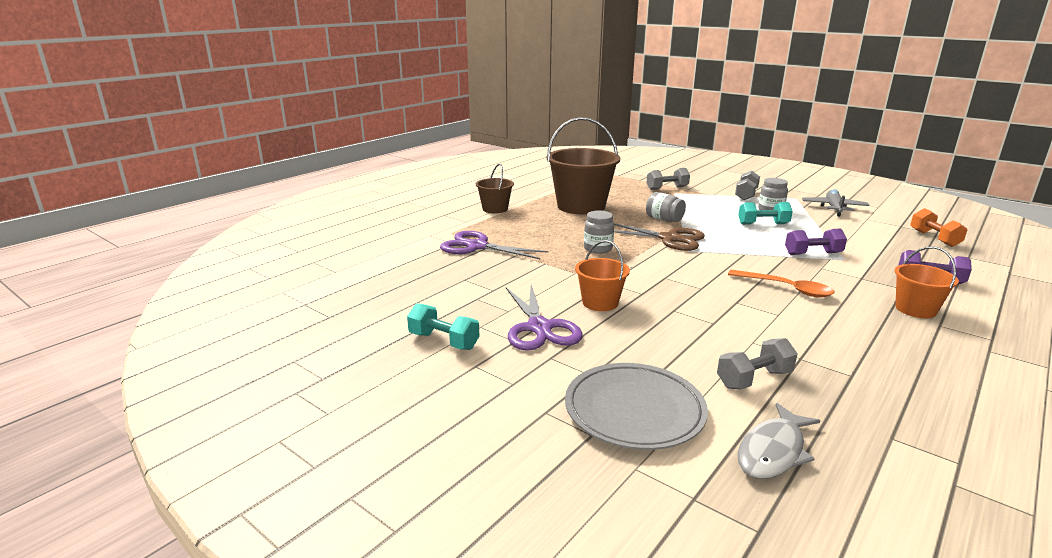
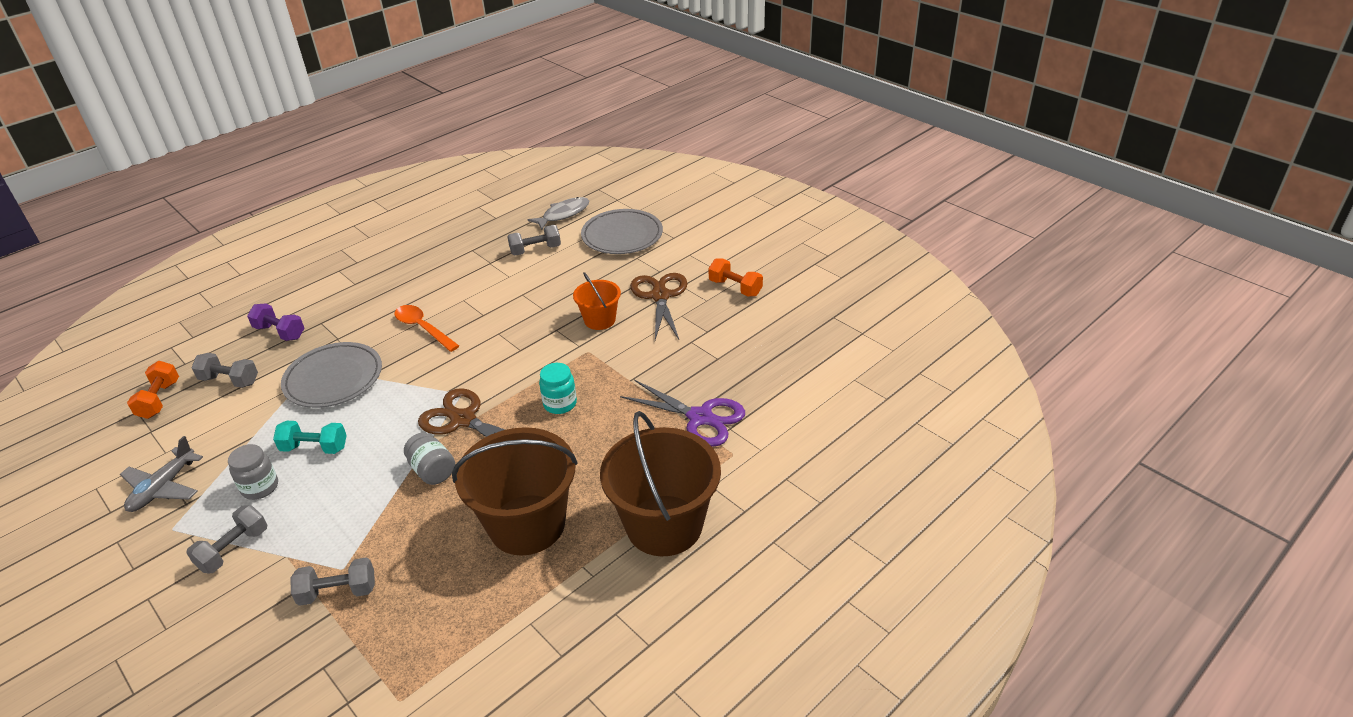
camera: 170 degrees left, 15 degrees up
(443, 341) = (735, 288): turquoise dumbbell -> orange dumbbell
(495, 209) = (664, 525): brown bucket -> brown bucket, size x1.91
(539, 328) = (660, 296): purple scissors -> brown scissors
(598, 248) = (560, 404): grey jar -> turquoise jar
(813, 254) = (333, 379): purple dumbbell -> grey plate
(902, 249) = (230, 380): none -> grey dumbbell
(915, 309) = (348, 299): orange bucket -> none

